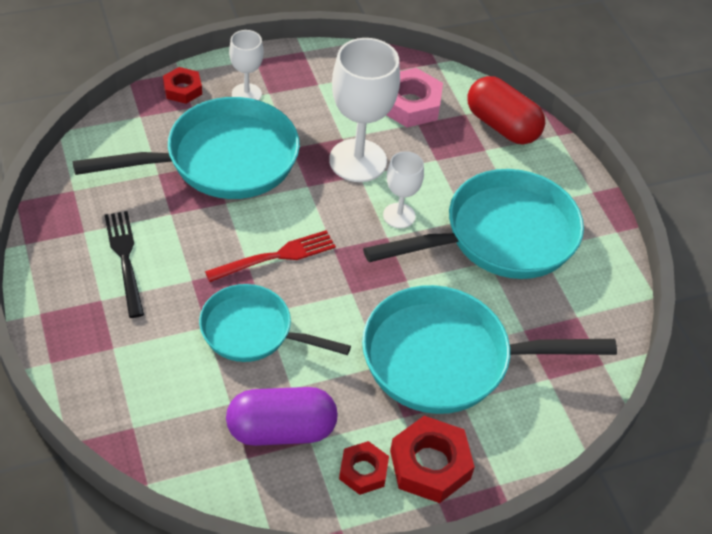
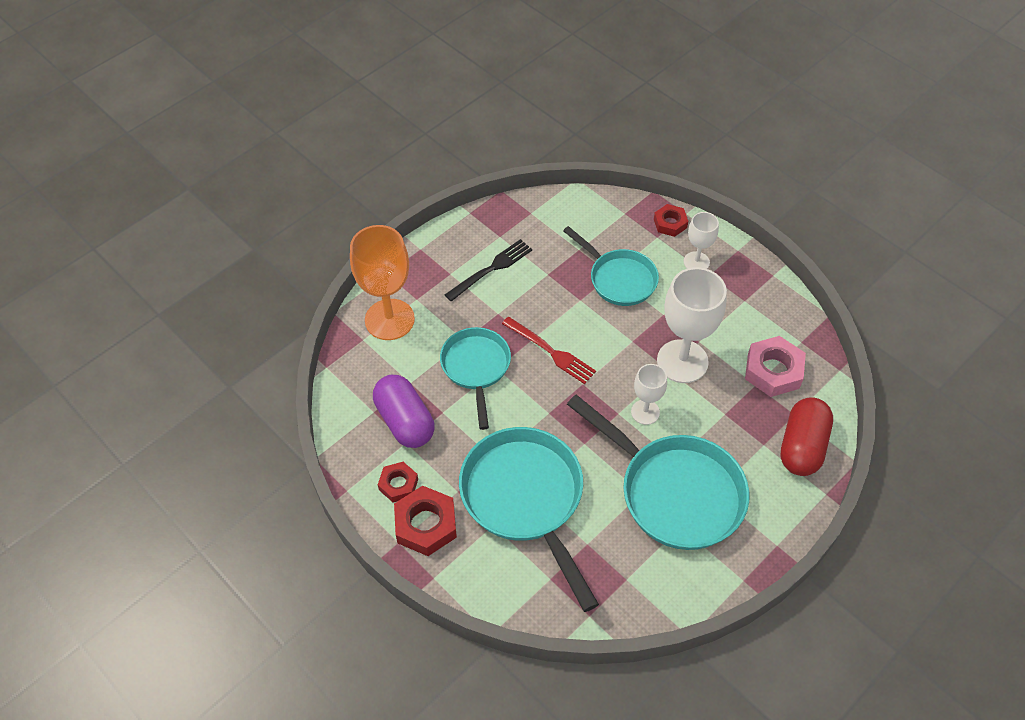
camera: 70 degrees right, 5 degrees up
(123, 387) = (389, 319): none -> orange goblet
(222, 160) = (619, 279): turquoise pan -> turquoise pan, size x0.62

